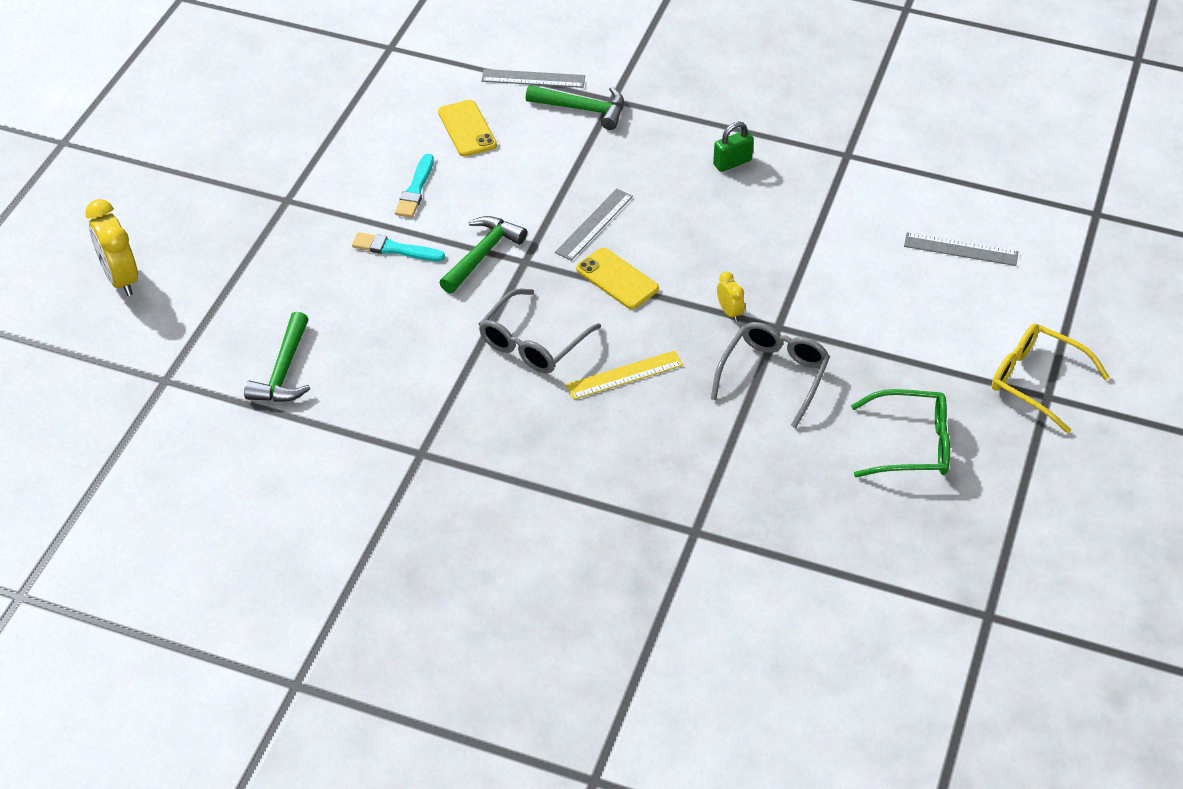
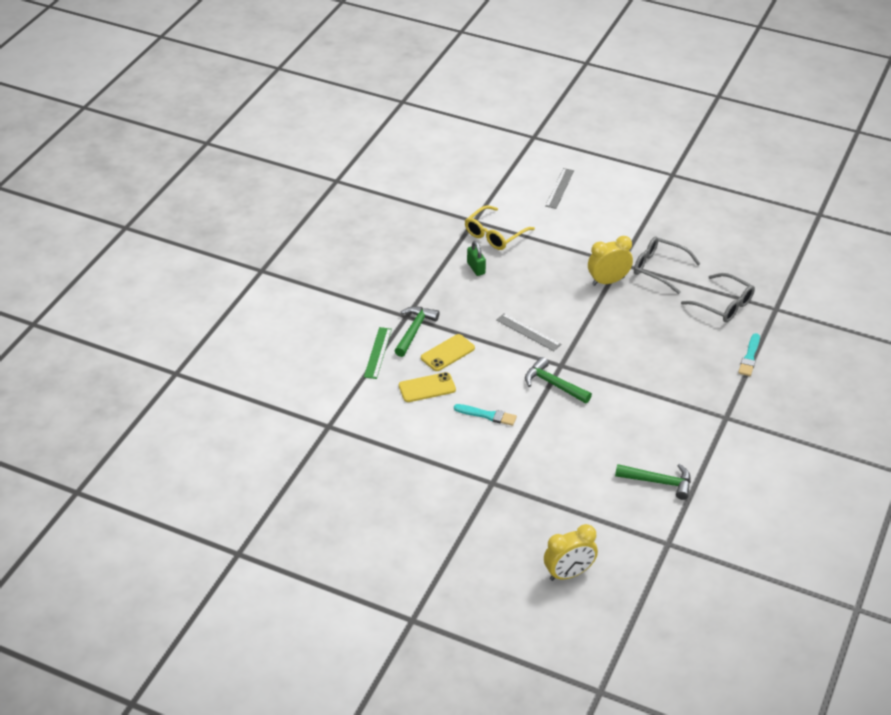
camera: 85 degrees left, 5 degrees down
(395, 249) = (546, 426): turquoise brush -> turquoise brush (749, 357)
(533, 78) = (377, 353): grey ruler -> green ruler
(533, 342) = (633, 364): grey glasses -> grey glasses (723, 305)
(617, 279) = (578, 325): yellow phone -> yellow phone (447, 353)
(624, 375) = (659, 327): yellow ruler -> none
(729, 312) = (608, 281): yellow clock -> yellow clock, size x1.95
(910, 444) = (708, 225): green glasses -> none
(1037, 381) = (662, 176): yellow glasses -> yellow glasses (495, 234)

